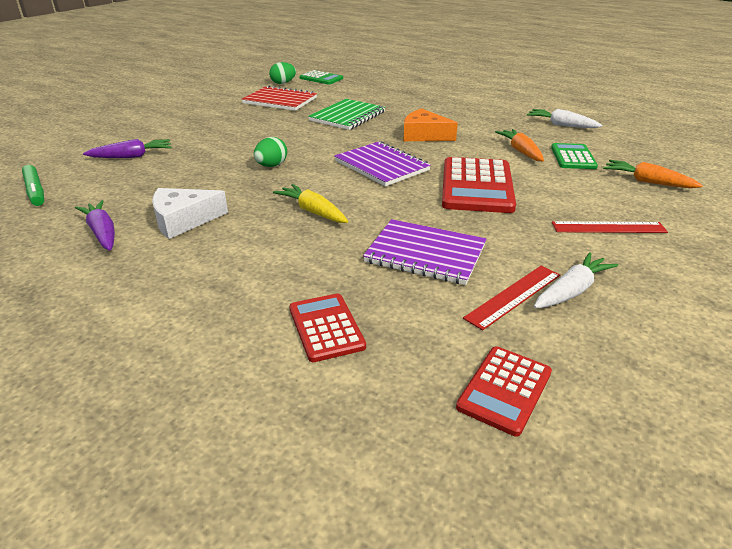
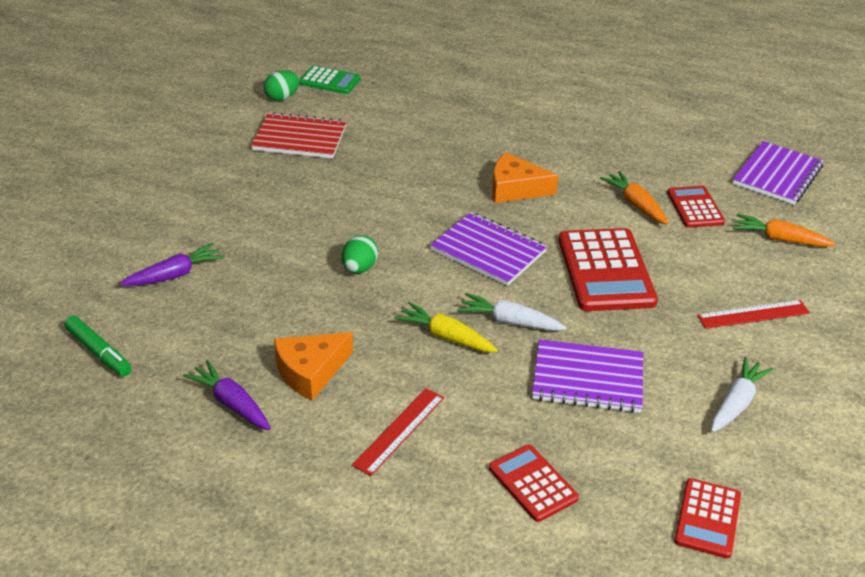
camera: 15 degrees left, 5 degrees up
(183, 220) = (310, 371): white cheese -> orange cheese
(347, 116) = (405, 162): green notebook -> none
(513, 296) = (687, 418): red ruler -> red ruler (399, 430)
(561, 125) = (669, 149): white carrot -> white carrot (510, 321)
(573, 157) = (695, 207): green calculator -> red calculator
(654, 145) = (777, 175): none -> purple notebook

